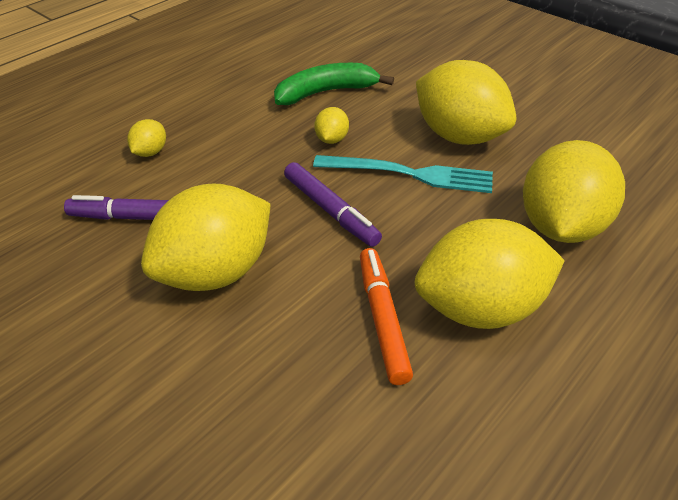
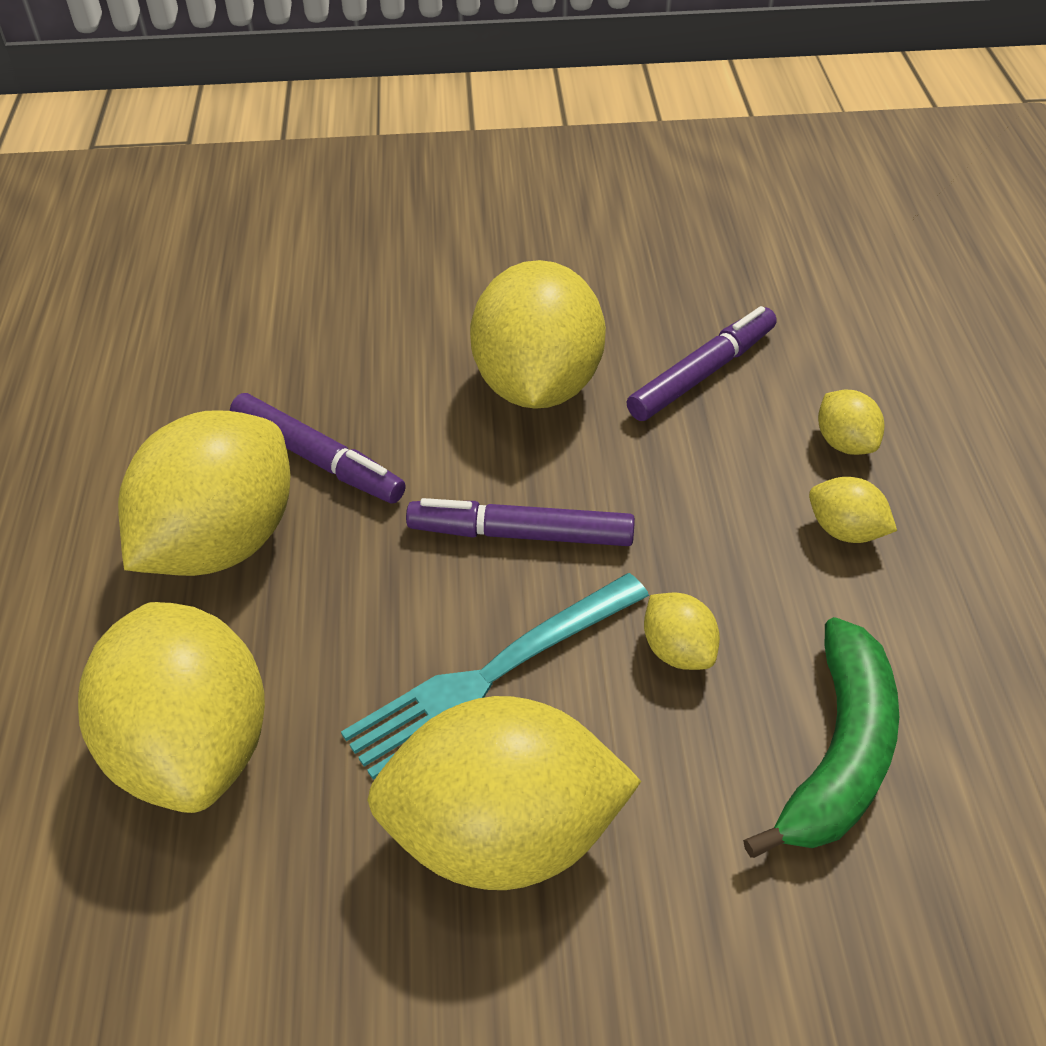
camera: 135 degrees right, 5 degrees up
(212, 130) = (845, 530): none -> yellow lemon
(382, 319) = (318, 458): orange marker -> purple marker

